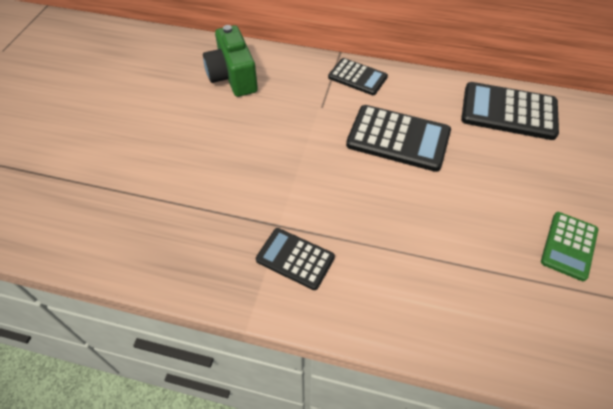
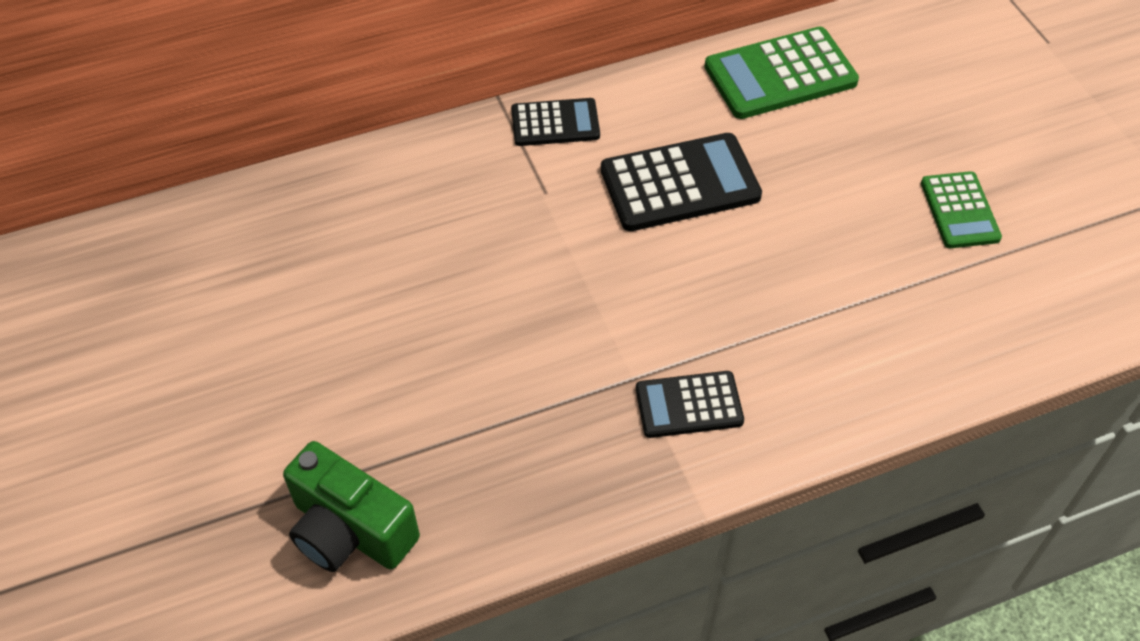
camera: 35 degrees left, 0 degrees up
(233, 77) = (379, 214): green camera -> green camera (350, 530)
(508, 111) = (780, 74): black calculator -> green calculator

